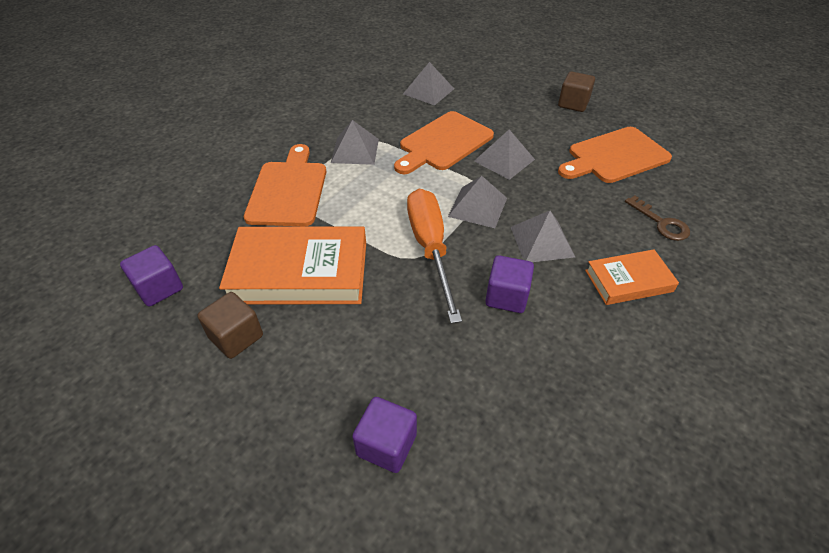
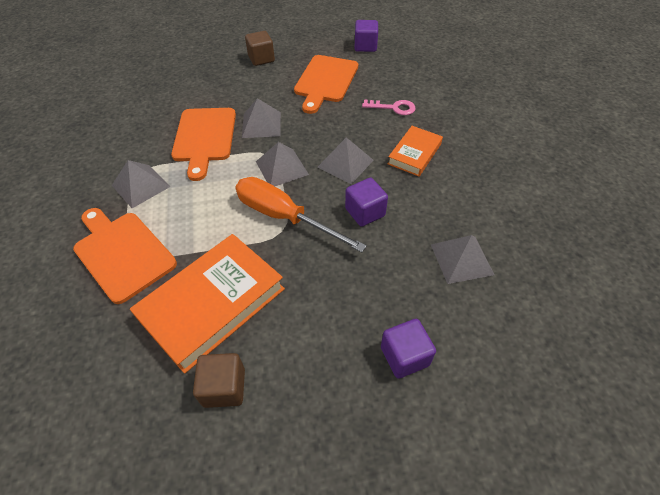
camera: 45 degrees left, 5 degrees up
(159, 288) = (106, 413): purple cube -> purple cube (365, 46)
(428, 91) = (144, 105): grey pyramid -> grey pyramid (461, 259)
(661, 223) = (393, 108): brown key -> pink key

